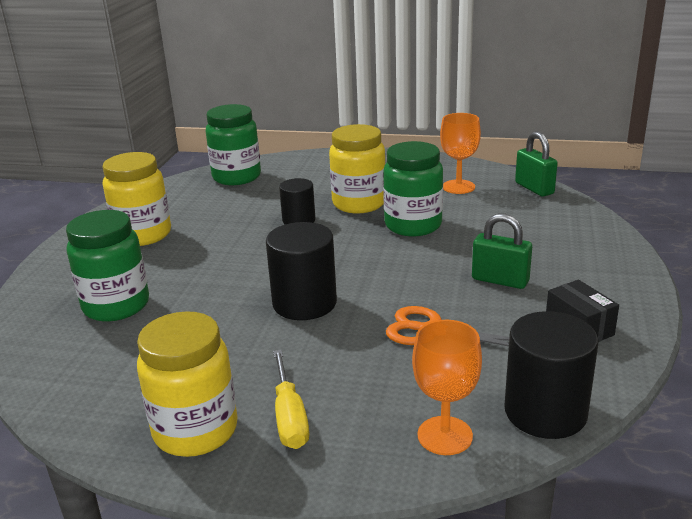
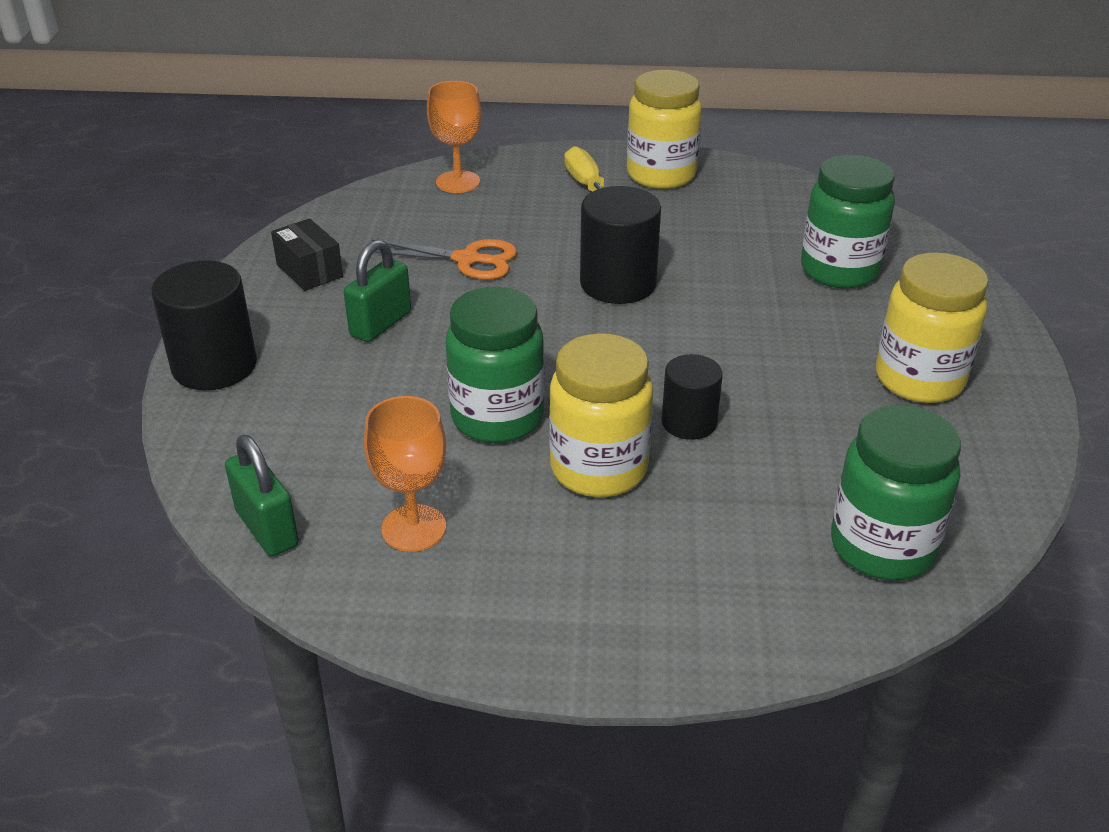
camera: 170 degrees right, 10 degrees up
(500, 280) = (381, 324): green padlock -> green padlock turned 75 degrees counterclockwise
(545, 412) = (372, 200): black cylinder -> black cylinder (214, 366)

